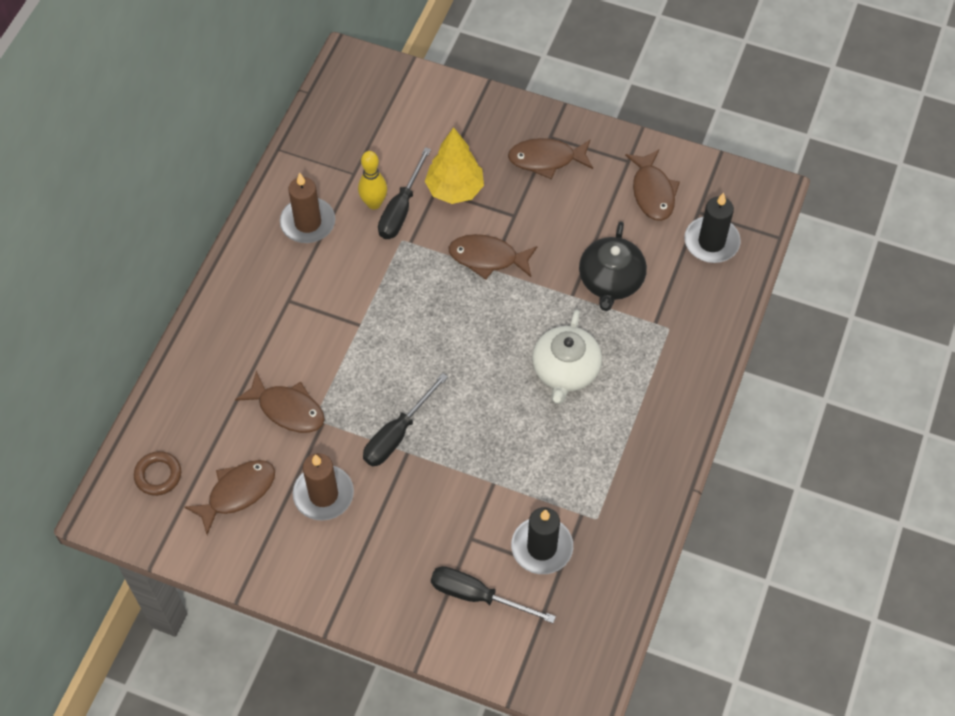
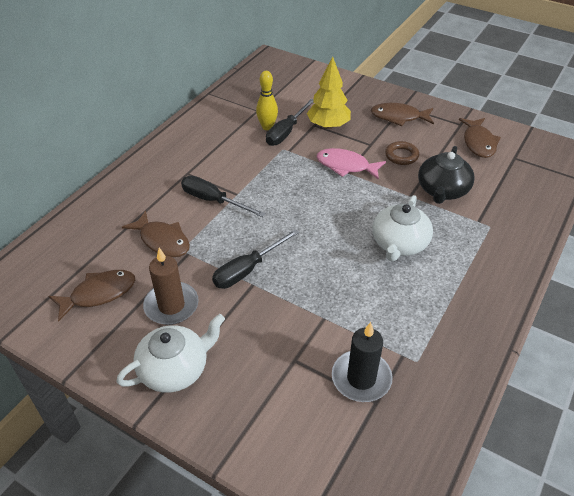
camera: 10 degrees right, 15 degrees down
(158, 475) = (39, 272): brown ring -> brown ring (401, 156)
(308, 223) = (216, 132): brown candle -> none
(348, 568) = (175, 369): none -> white teapot
(477, 596) = (291, 412): black screwdriver -> black screwdriver (213, 200)
(488, 258) = (346, 166): brown fish -> pink fish
(711, 242) = (525, 176): black candle -> none

